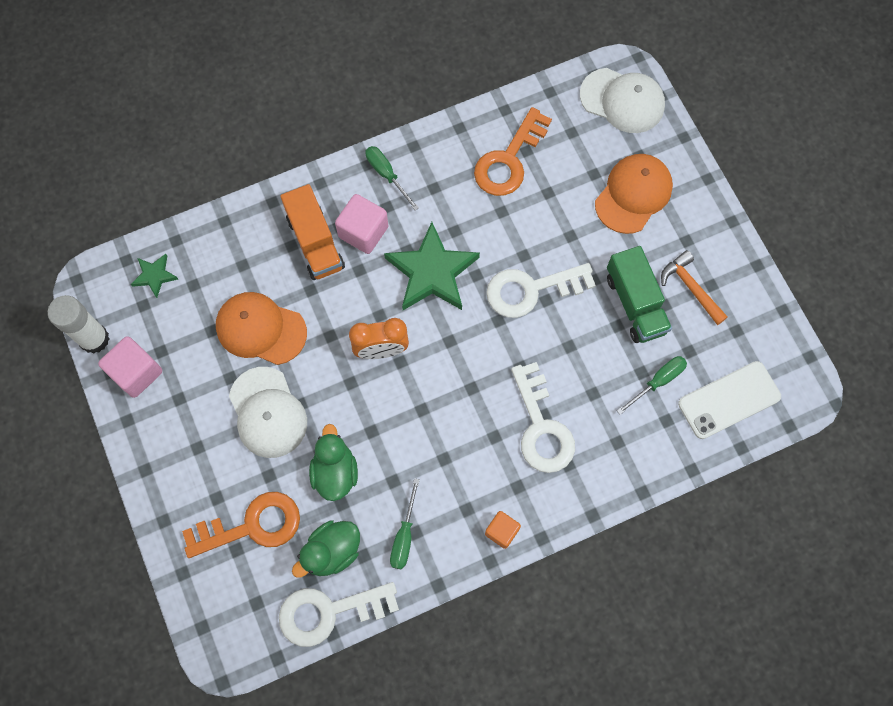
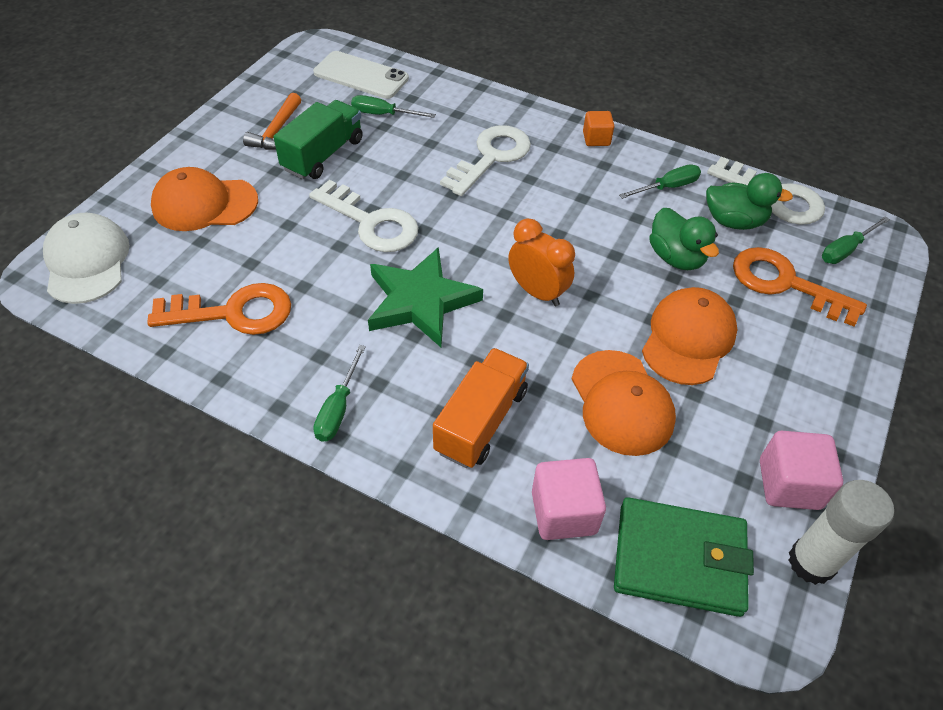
camera: 130 degrees left, 20 degrees down
(154, 276) = (679, 559): green star -> green wallet
(240, 608) = (845, 250): none -> green screwdriver
(268, 412) = (688, 338): white cap -> orange cap
(335, 472) = (676, 257): green duck -> green duck turned 75 degrees counterclockwise
(363, 232) = (428, 385): pink cube -> pink cube (563, 512)

